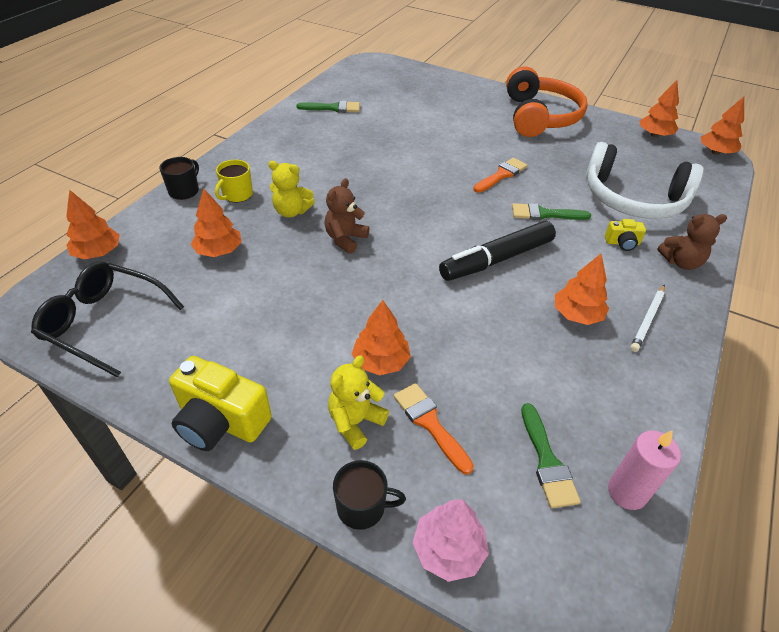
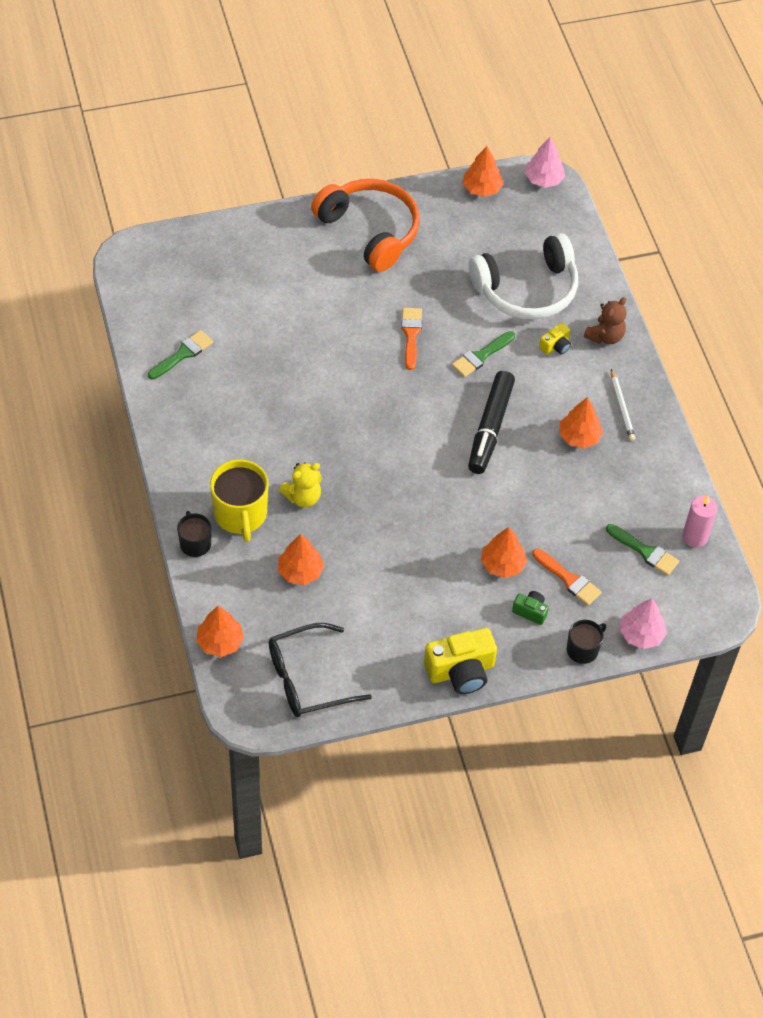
camera: 45 degrees left, 10 degrees up
(237, 194) = (240, 514): yellow mug -> yellow mug, size x1.71
(345, 239) = (372, 491): brown teddy bear -> none
(355, 422) = (530, 611): yellow teddy bear -> green camera
(430, 423) = (569, 579): orange brush -> orange brush turned 150 degrees counterclockwise
(715, 152) = (543, 179): orange tree -> pink tree

